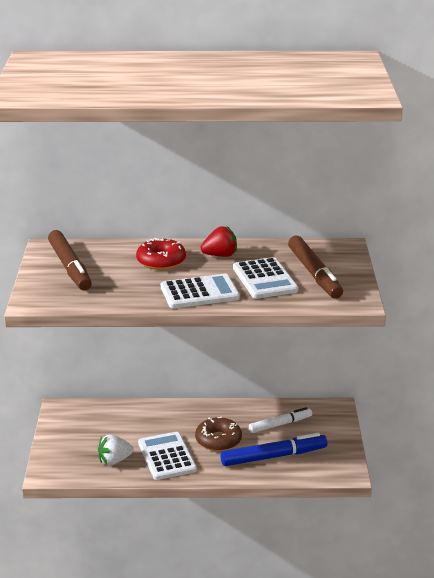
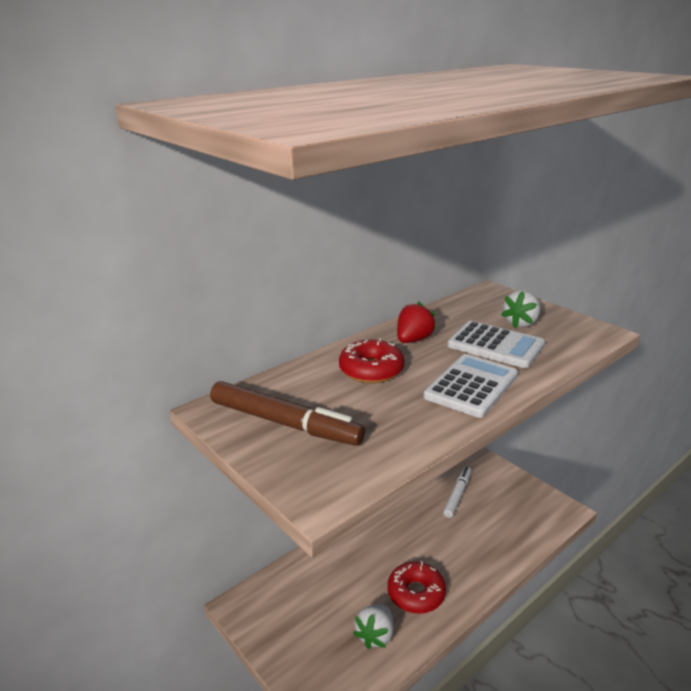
camera: 40 degrees left, 0 degrees up
(166, 456) = (416, 593): white calculator -> red donut
(218, 440) = (434, 543): brown donut -> none
(273, 456) = (497, 530): blue marker -> none
(314, 274) = (520, 323): brown marker -> white strawberry

